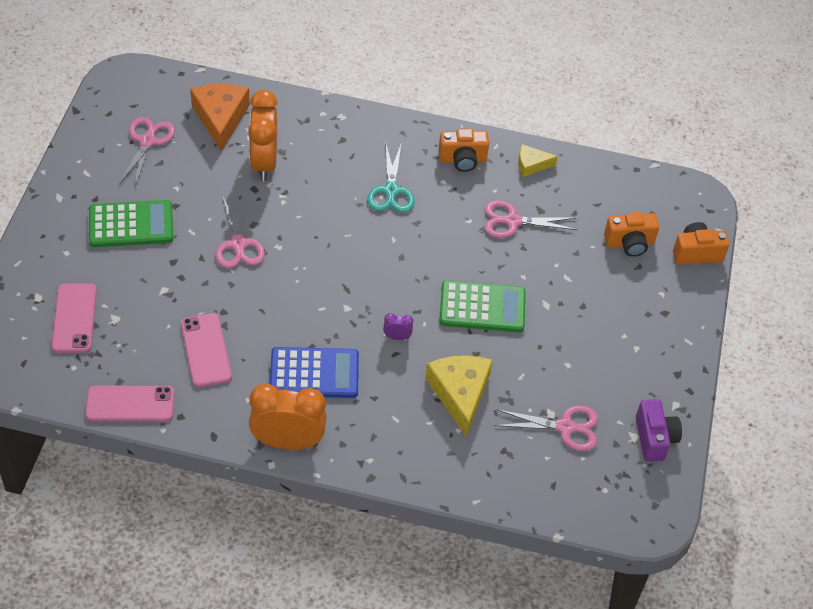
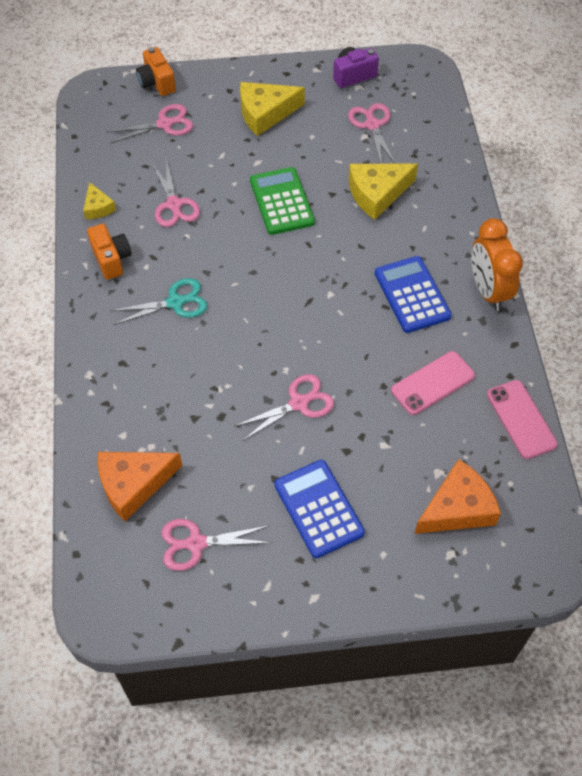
camera: 105 degrees left, 5 degrees up
(74, 318) = (457, 508): pink phone -> orange cheese
(131, 225) = (319, 509): green calculator -> blue calculator
(264, 163) = (182, 420): orange clock -> none
(397, 337) = (343, 249): purple clock -> none
(617, 333) = (265, 113): none -> yellow cheese
(629, 243) = (164, 124): orange camera -> pink scissors

